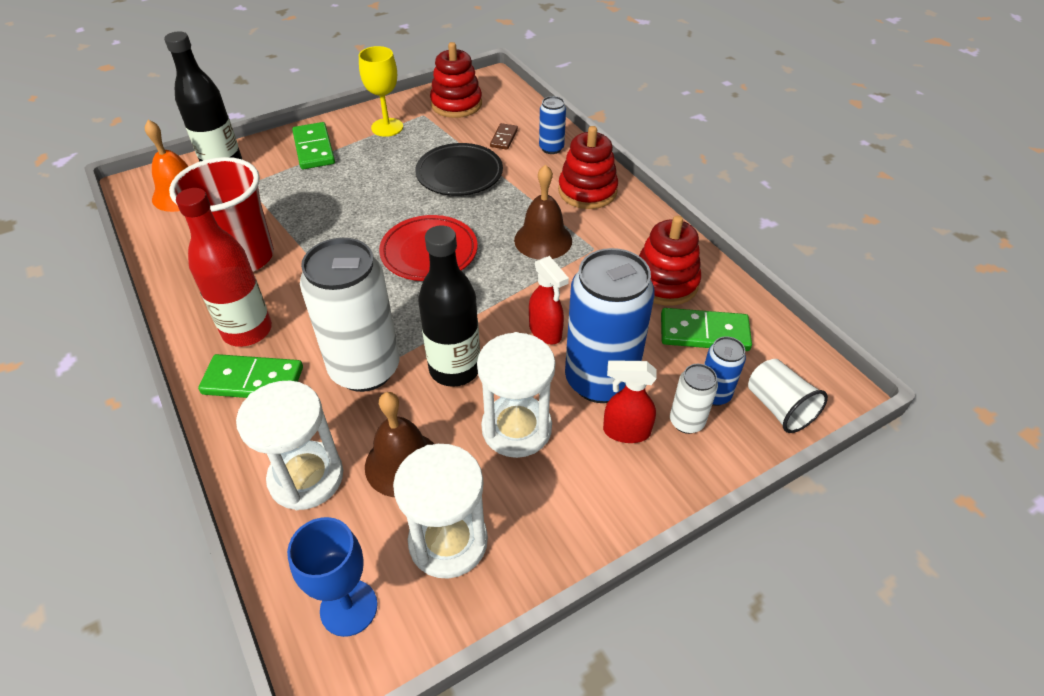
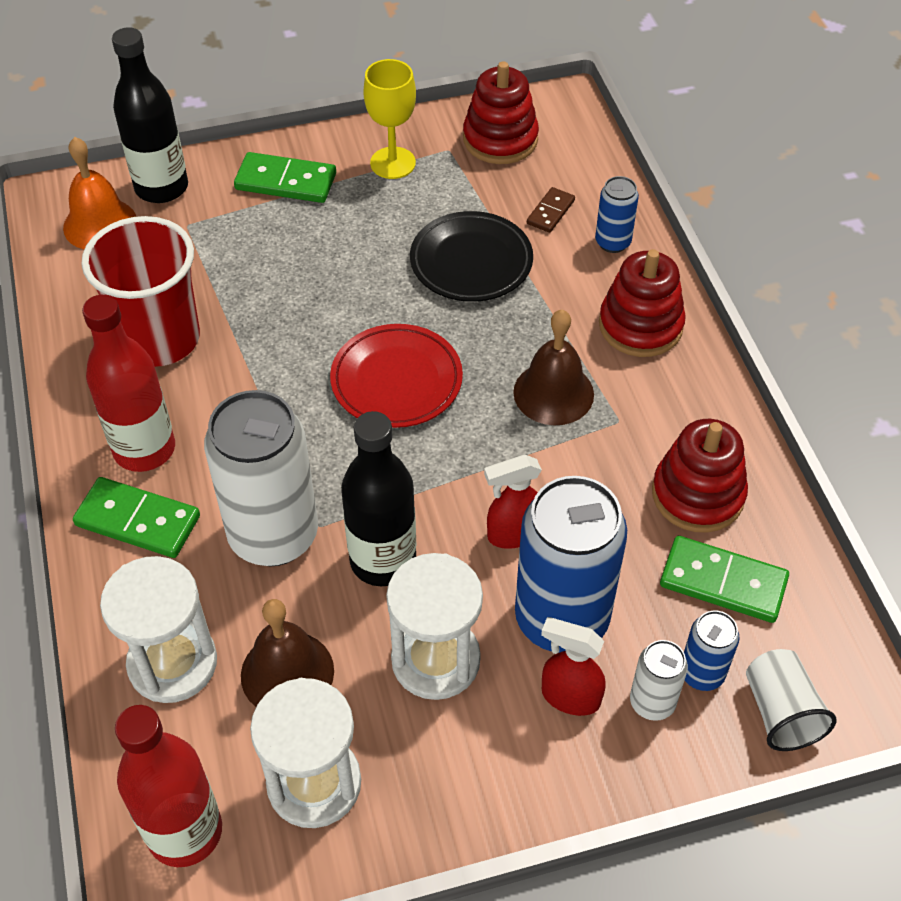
camera: 15 degrees right, 5 degrees up
(314, 148) = (286, 181): green domino -> green domino turned 75 degrees counterclockwise
(348, 607) = (185, 832): blue goblet -> red bottle
(545, 332) = (513, 534): red spray bottle -> red spray bottle turned 90 degrees clockwise

